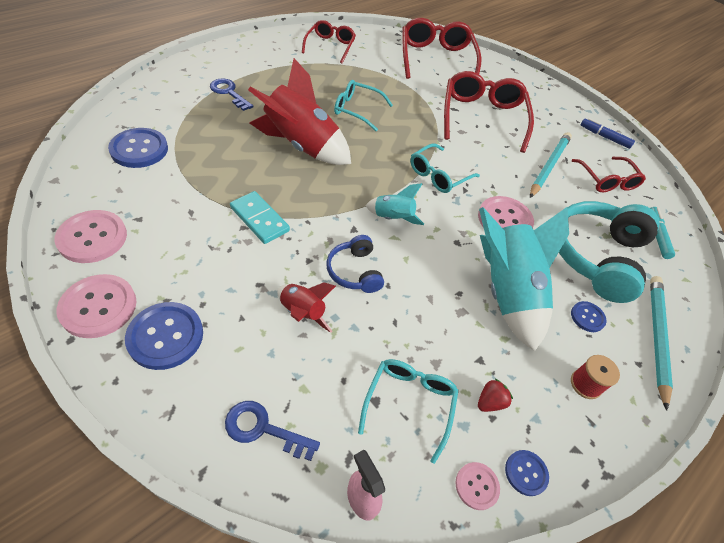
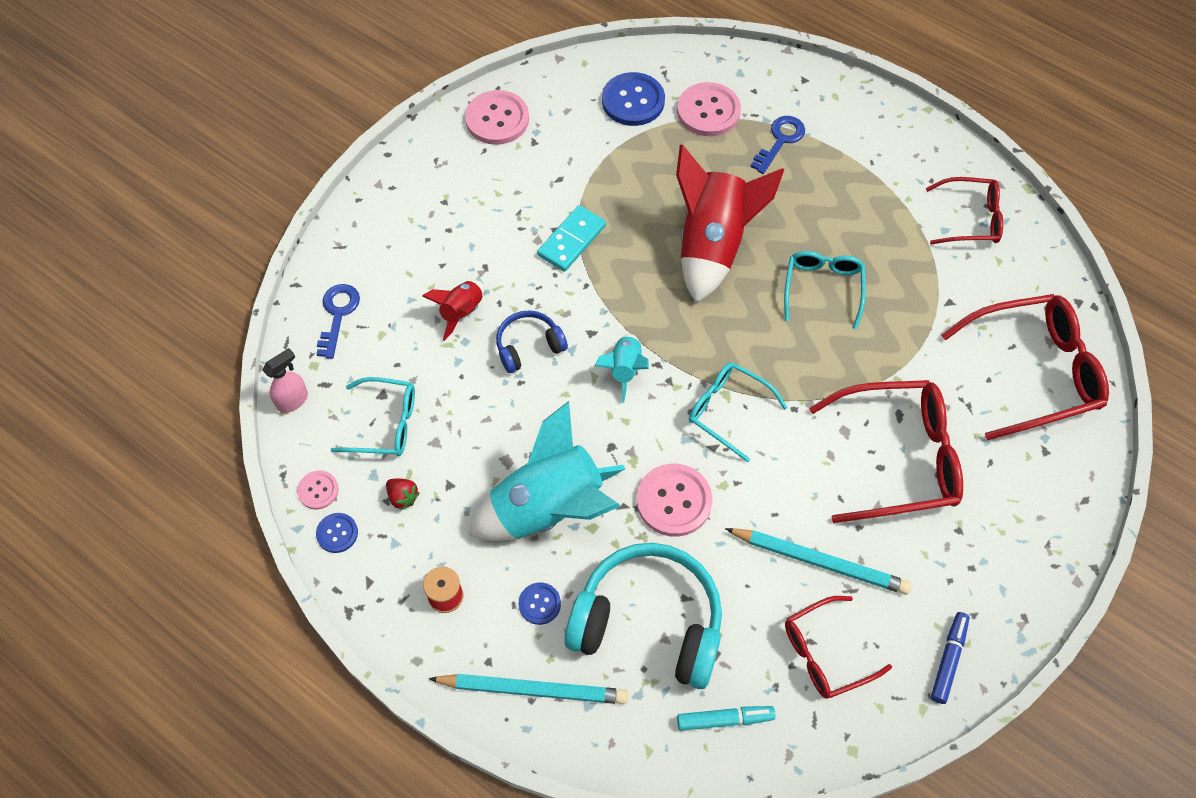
camera: 85 degrees right, 10 degrees up
(98, 307) = (423, 158): pink button -> pink button (708, 111)
(165, 336) = (407, 216): blue button -> none

